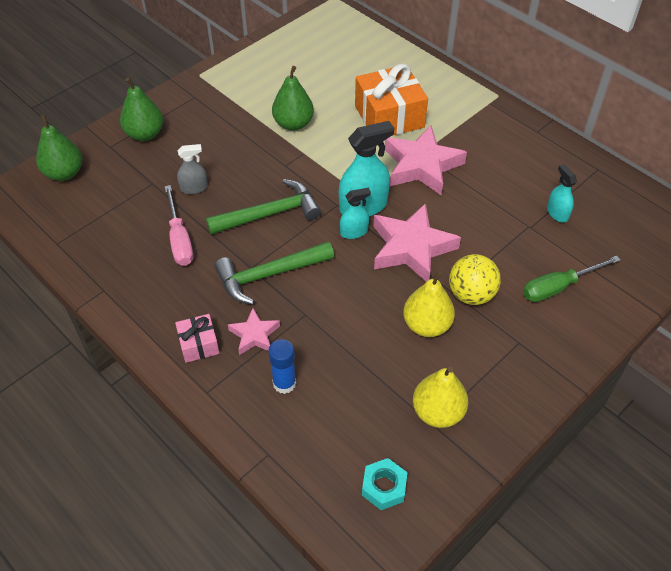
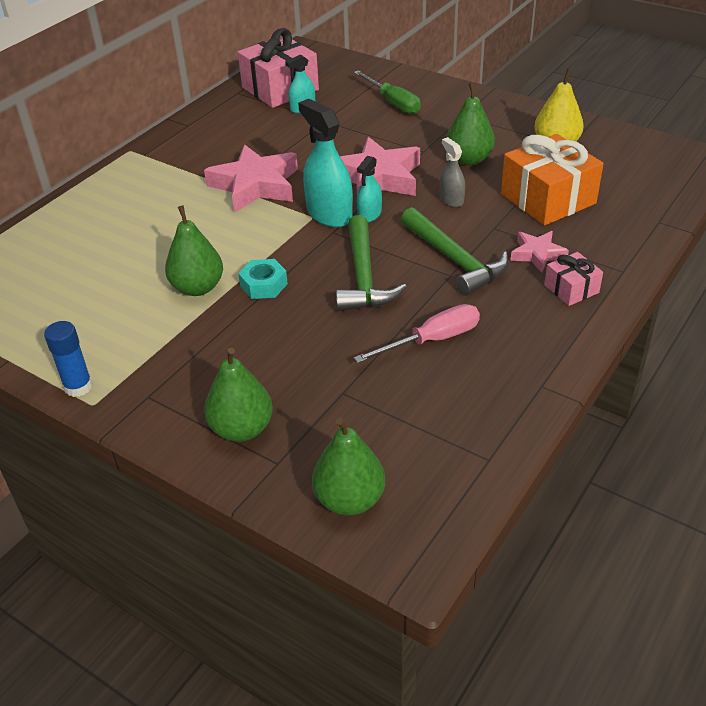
camera: 100 degrees left, 10 degrees down
(194, 188) = (339, 349): grey spray bottle -> grey spray bottle (451, 199)
(270, 214) = (363, 277): green hammer -> green hammer turned 150 degrees counterclockwise
(284, 383) = (581, 226): blue glue stick -> blue glue stick (78, 387)
(354, 232) = (369, 214): turquoise spray bottle -> turquoise spray bottle turned 120 degrees counterclockwise
(384, 487) = (642, 161): turquoise nut -> turquoise nut (263, 285)
(389, 116) = (174, 216): orange gift -> orange gift (548, 199)
(427, 325) = (469, 159): yellow pear -> green pear
(471, 294) = (421, 141): yellow ball -> none
(602, 201) = (280, 89): none -> pink gift

